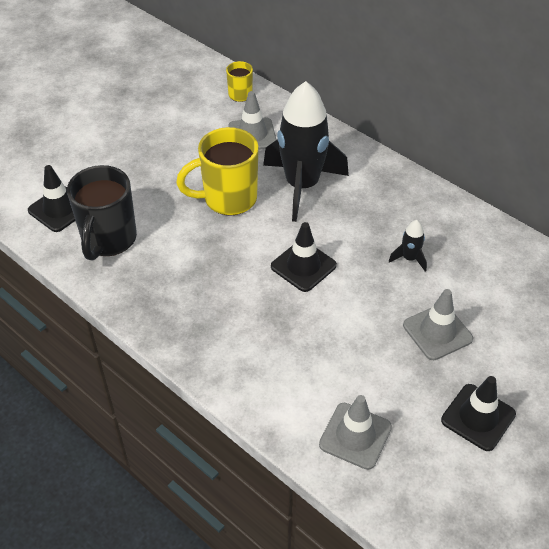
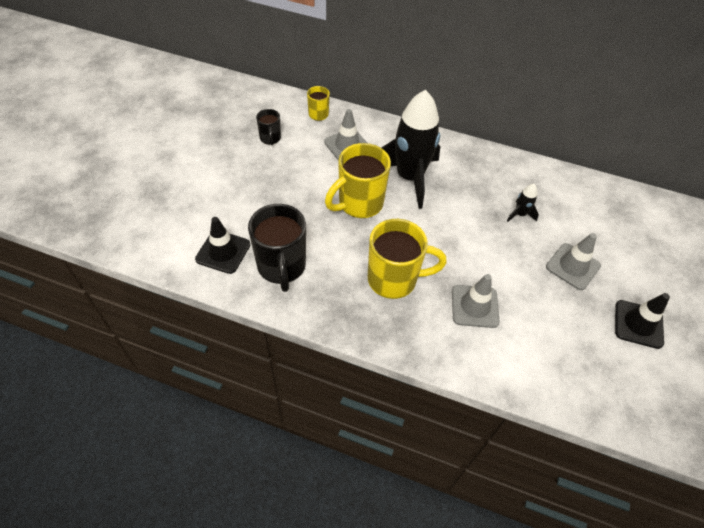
camera: 25 degrees left, 5 degrees up
(172, 108) = (270, 138): none -> black mug
(218, 285) = (394, 279): none -> yellow mug
(303, 266) = (448, 243): black traffic cone -> none
(355, 436) = (567, 370): grey traffic cone -> grey traffic cone (474, 306)

